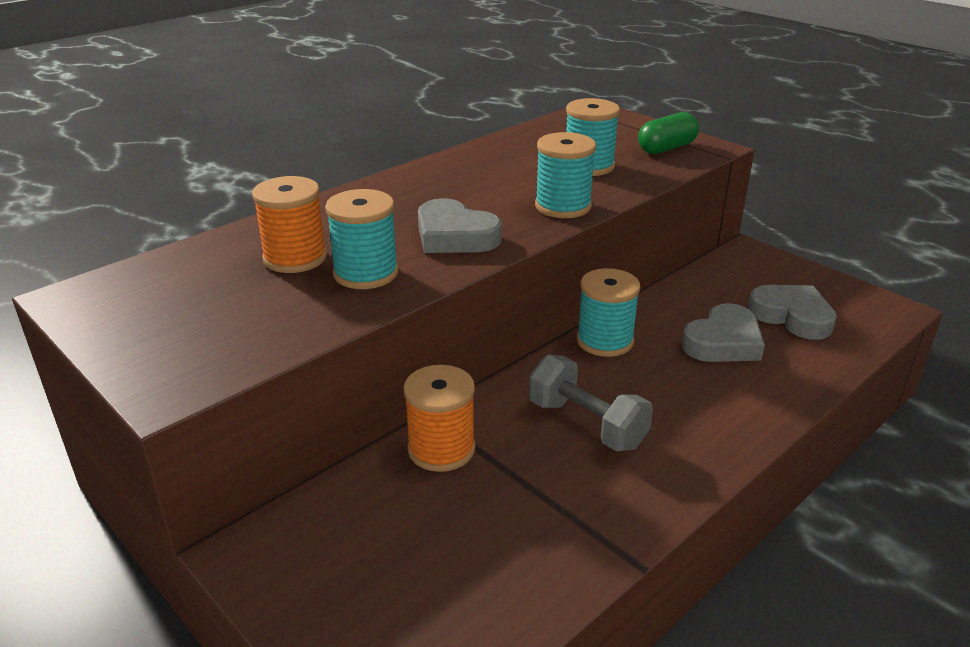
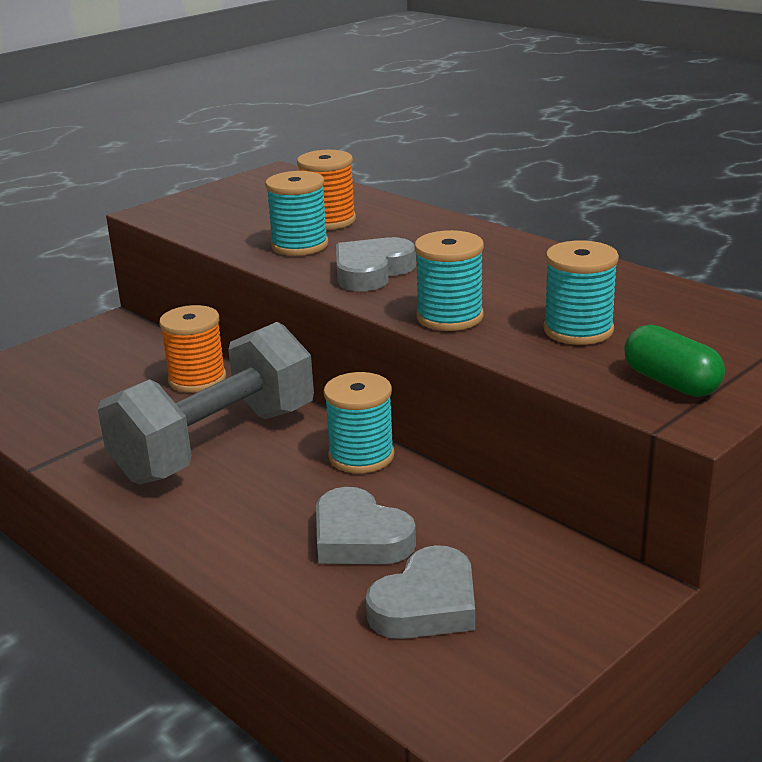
camera: 90 degrees right, 5 degrees down
(586, 424) = (216, 444): grey dumbbell -> grey dumbbell, size x1.75

